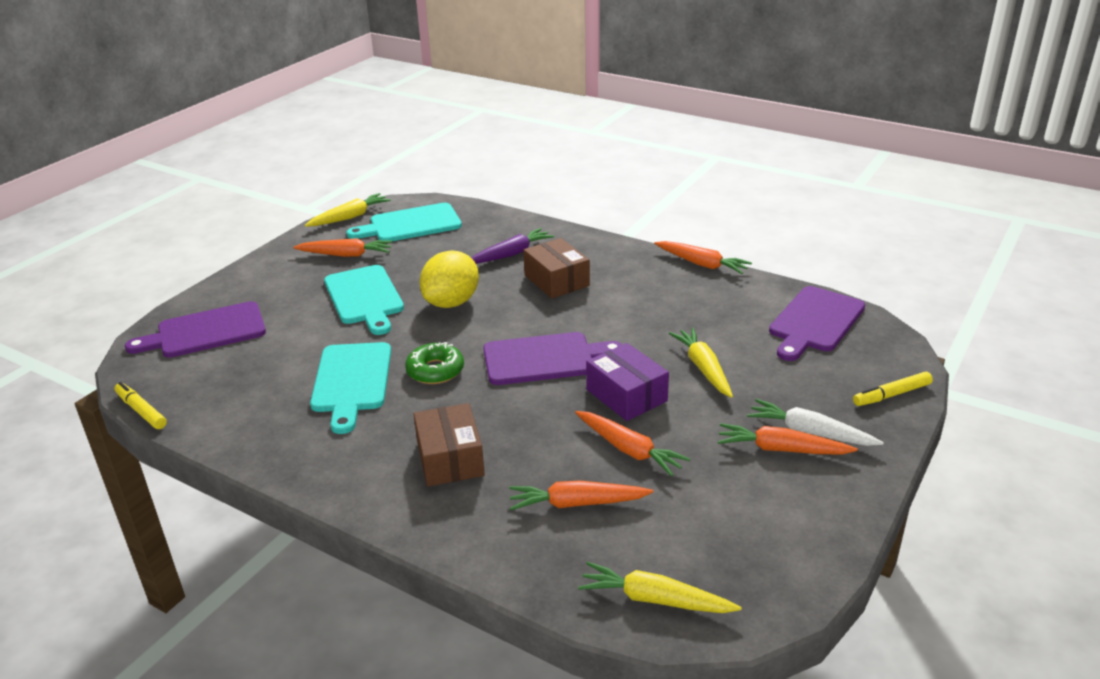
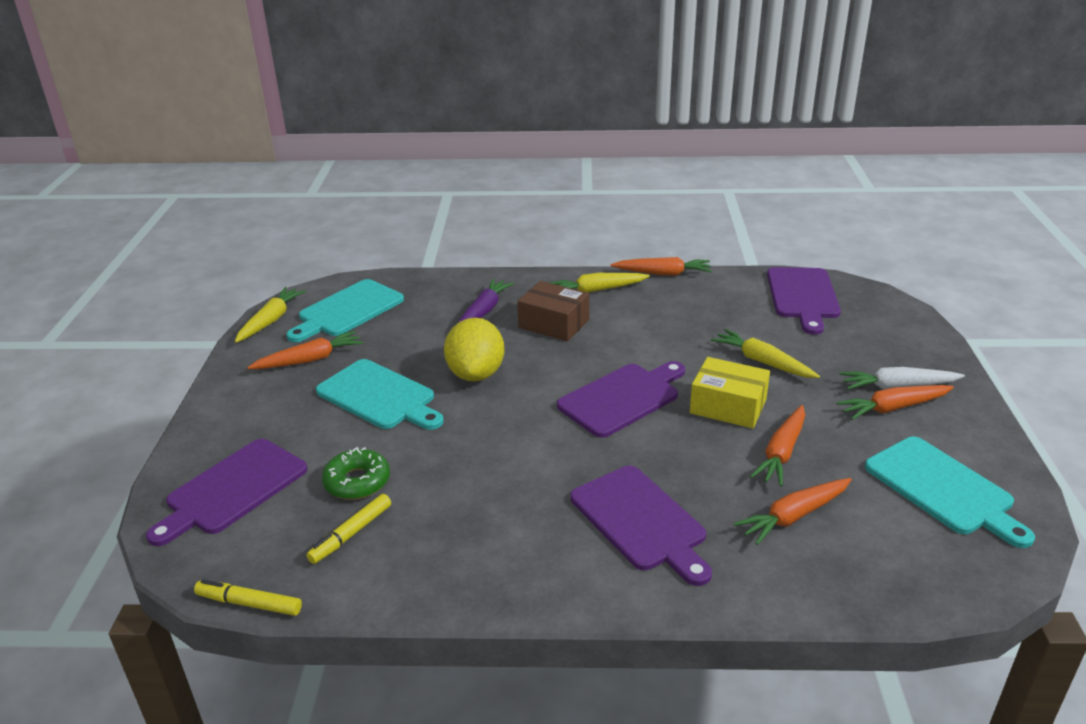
camera: 30 degrees left, 0 degrees up
(351, 381) = (460, 484): turquoise cutting board -> turquoise cutting board (943, 488)
(435, 370) = (533, 444): green donut -> green donut (357, 482)
(450, 459) = (641, 521): brown box -> purple cutting board
(626, 395) = (728, 406): purple box -> yellow box
(628, 449) = (782, 452): orange carrot -> orange carrot turned 105 degrees clockwise
(655, 600) = (943, 571): yellow carrot -> yellow carrot (597, 290)
(891, 395) = (918, 337): yellow marker -> yellow marker (351, 534)

